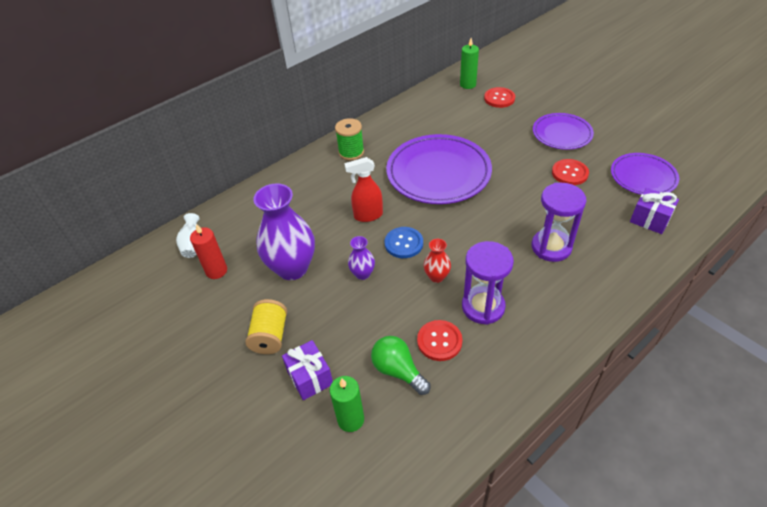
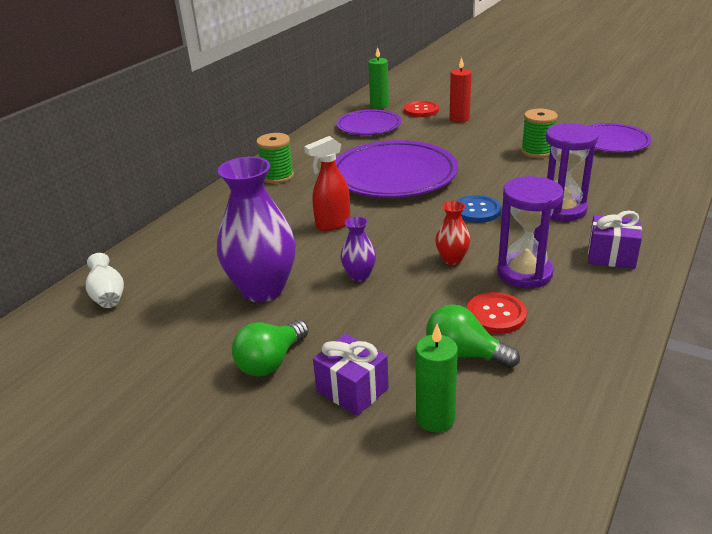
camera: 20 degrees left, 15 degrees down
(216, 271) = (156, 314): red candle -> red candle (459, 119)
(270, 336) = (271, 361): yellow spool -> green light bulb
(404, 243) = (392, 239): blue button -> blue button (477, 210)
(562, 134) = (506, 125): purple plate -> purple plate (369, 126)
(569, 173) = (537, 151): red button -> green spool
(650, 220) = (644, 170): purple gift -> purple gift (611, 256)

